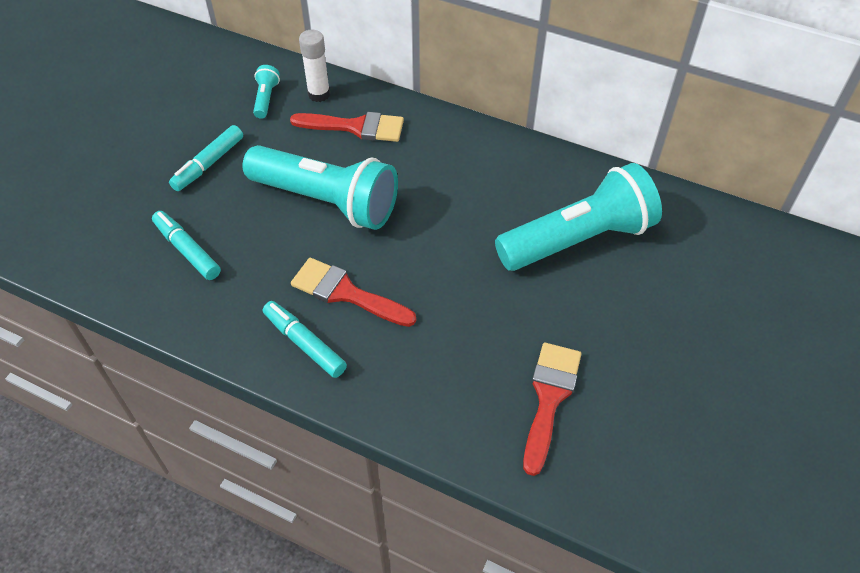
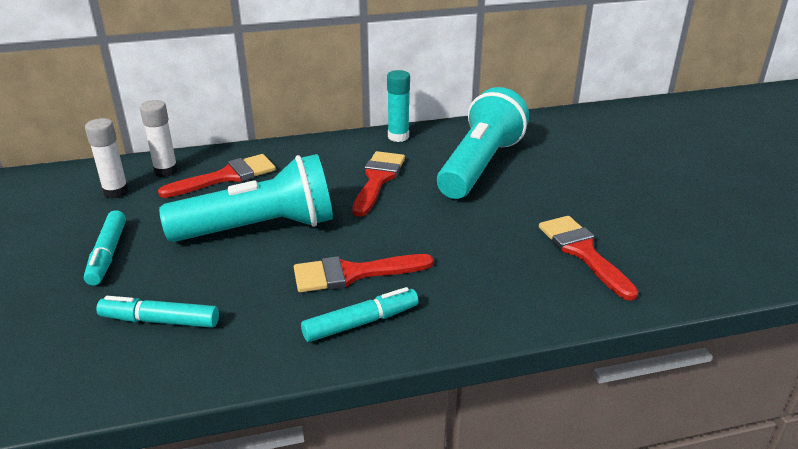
camera: 40 degrees left, 20 degrees down
(266, 99) = (116, 192): turquoise flashlight -> white glue stick
(304, 343) = (361, 323): turquoise marker -> turquoise marker turned 150 degrees clockwise
(469, 202) = (377, 179): none -> red brush
(544, 158) = (398, 137): none -> turquoise glue stick

